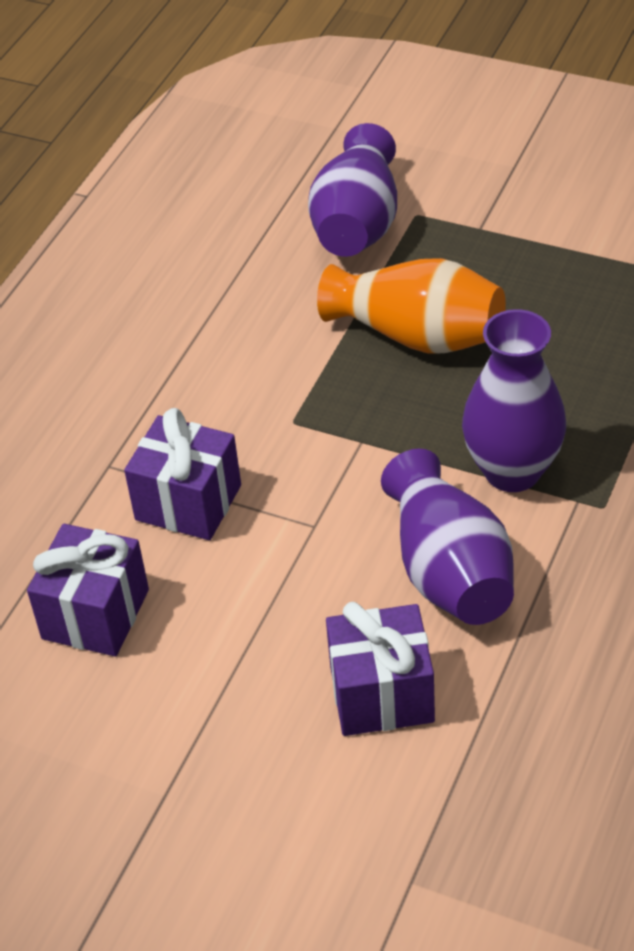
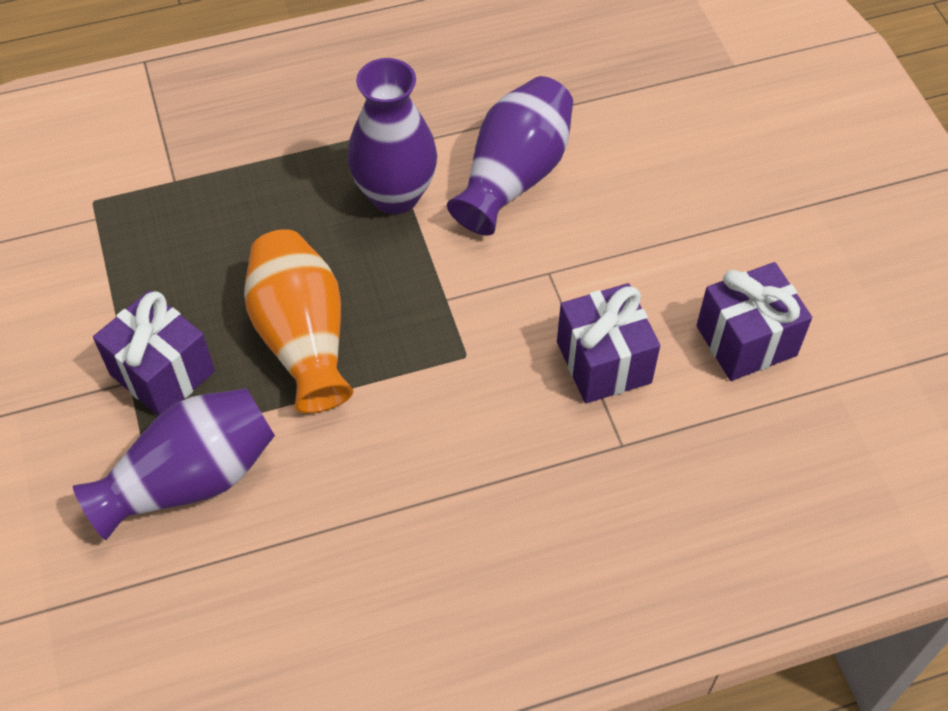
camera: 135 degrees left, 10 degrees up
(381, 694) = (638, 149): purple gift -> purple gift (162, 373)

